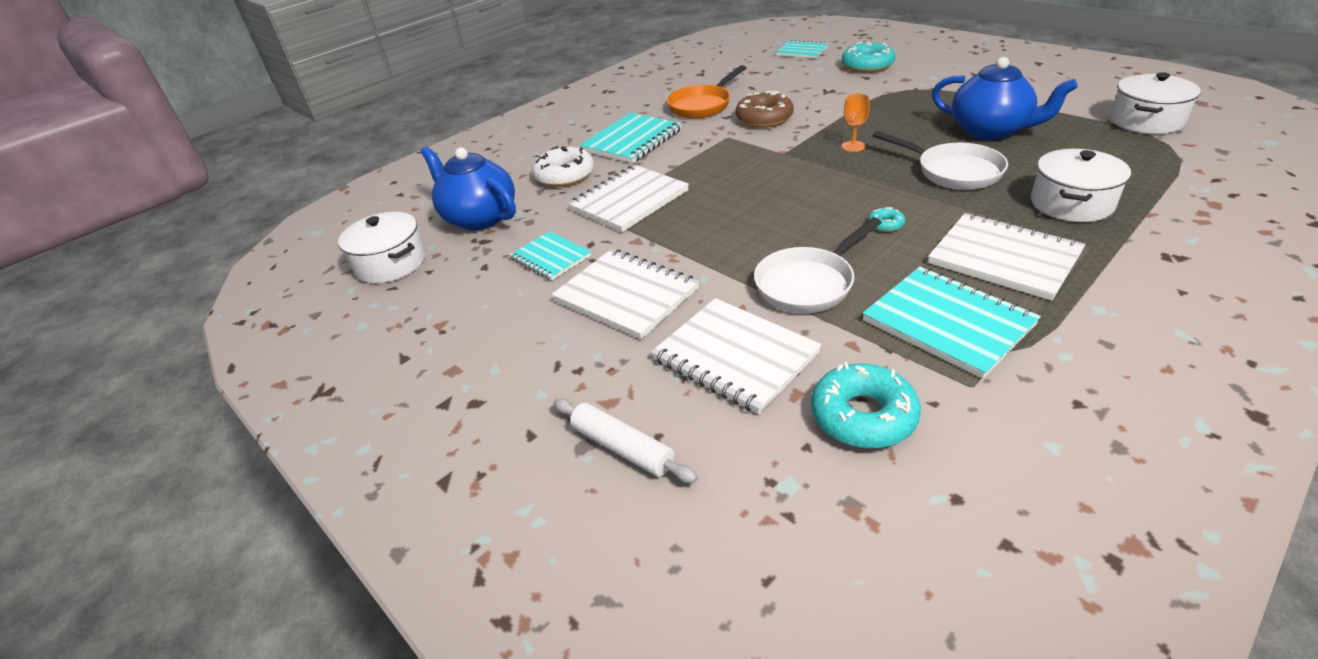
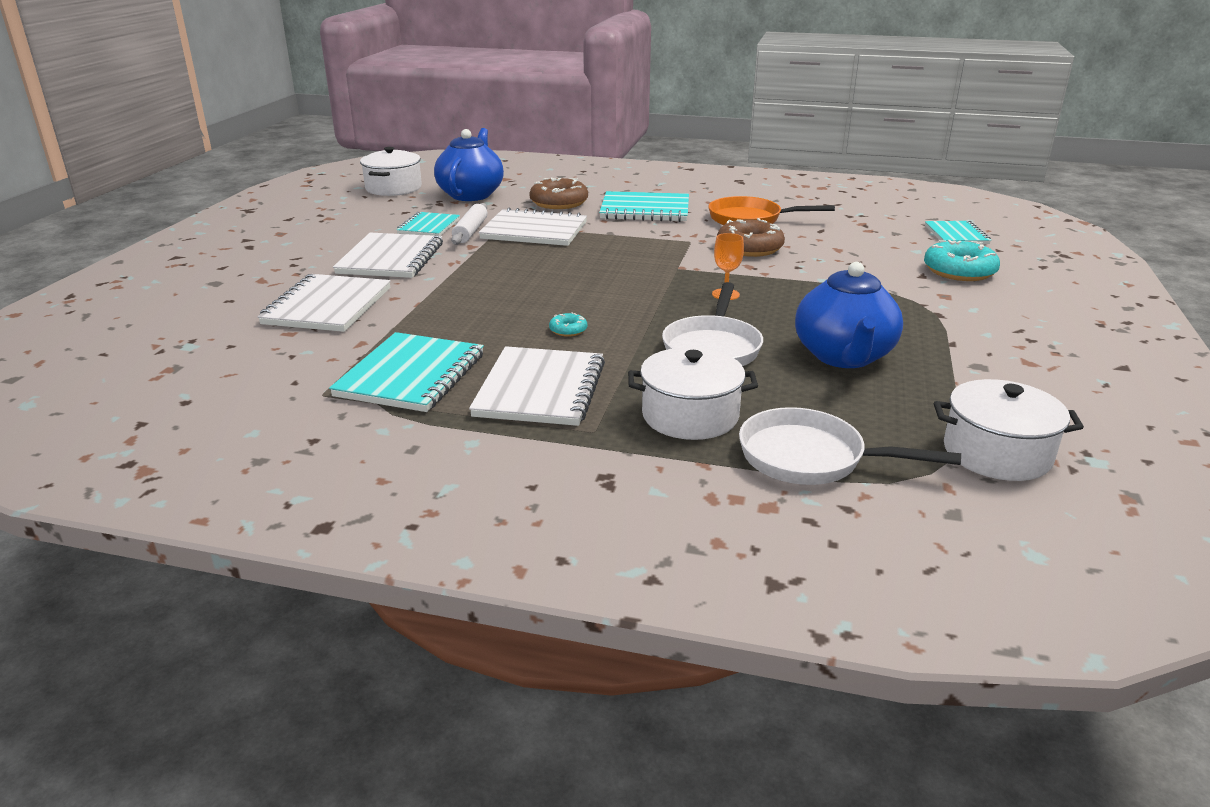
camera: 55 degrees right, 10 degrees down
(565, 175) = (559, 203): white donut -> brown donut
(622, 448) = (215, 293): white rolling pin -> white rolling pin (470, 231)
(809, 283) = (443, 314): white pan -> white pan (810, 458)
(863, 416) = (270, 359): turquoise donut -> none

